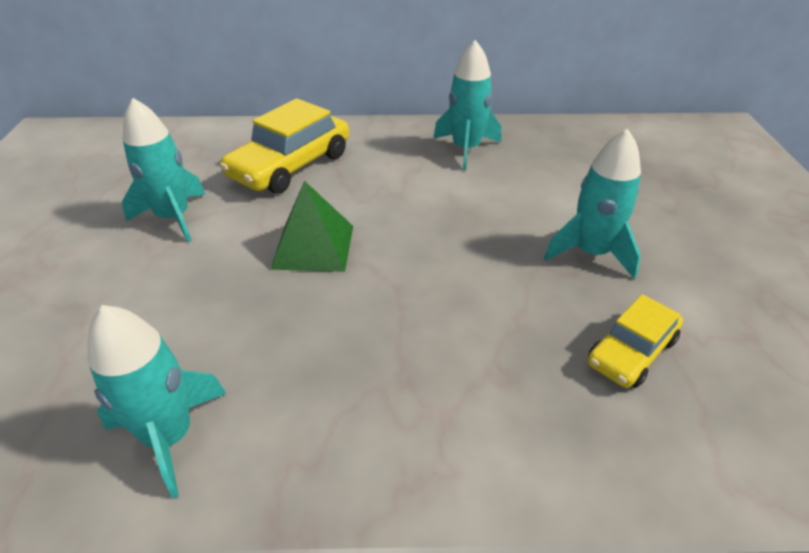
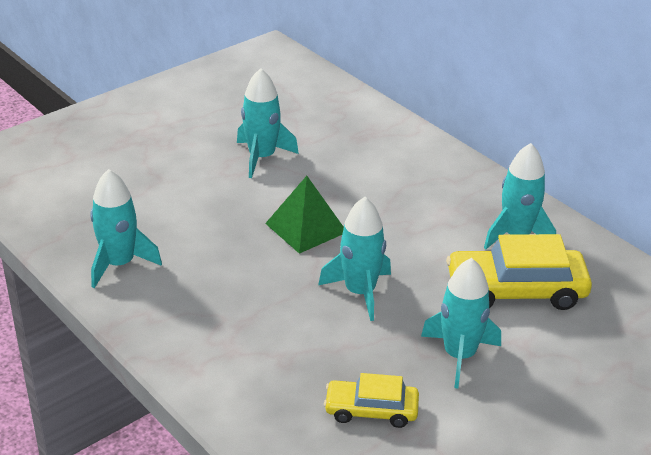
camera: 50 degrees right, 5 degrees down
(290, 165) = (376, 167): yellow car -> yellow car (516, 290)
(446, 264) = (359, 292): none -> turquoise rocket

